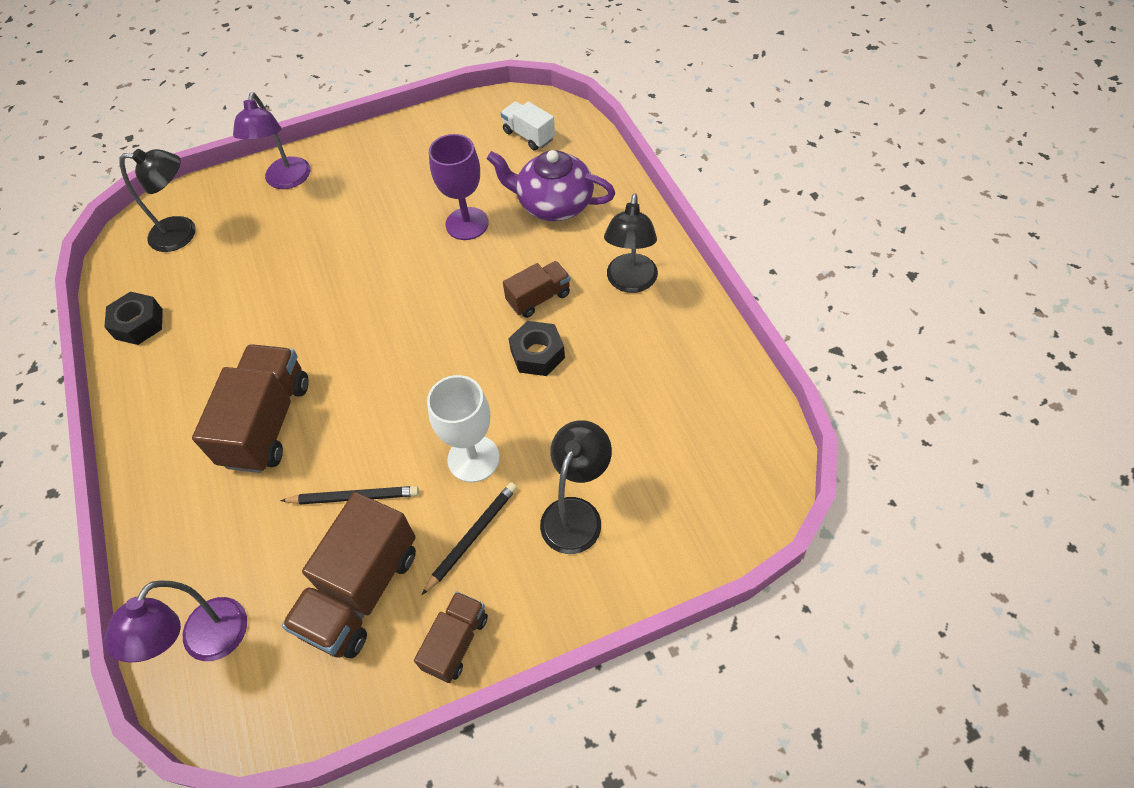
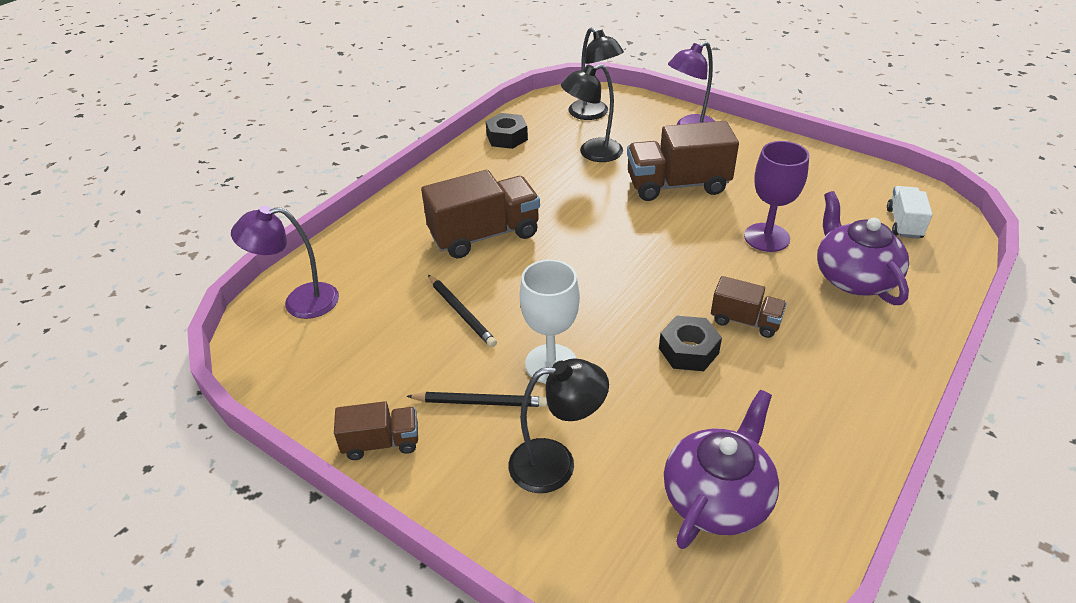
camera: 55 degrees right, 15 degrees down
(361, 591) = (388, 360): brown truck -> brown truck (677, 185)
(630, 282) = (834, 376): black lamp -> black lamp (592, 153)
(678, 424) = (717, 497): none -> purple teapot

